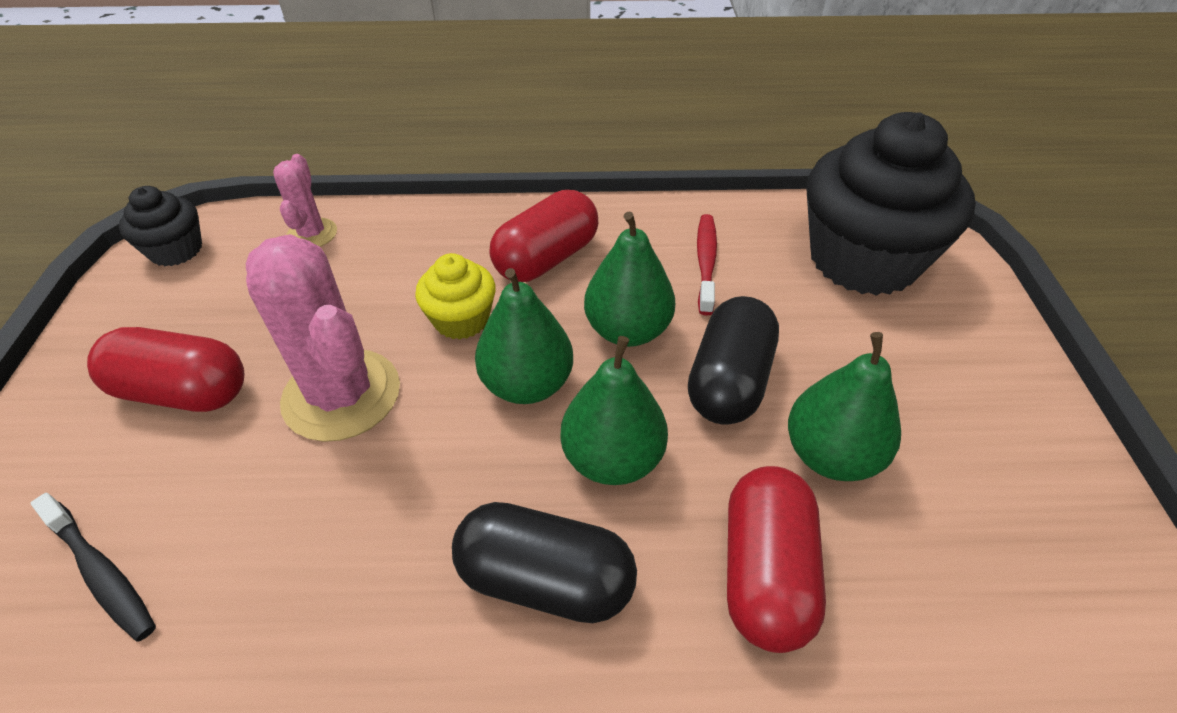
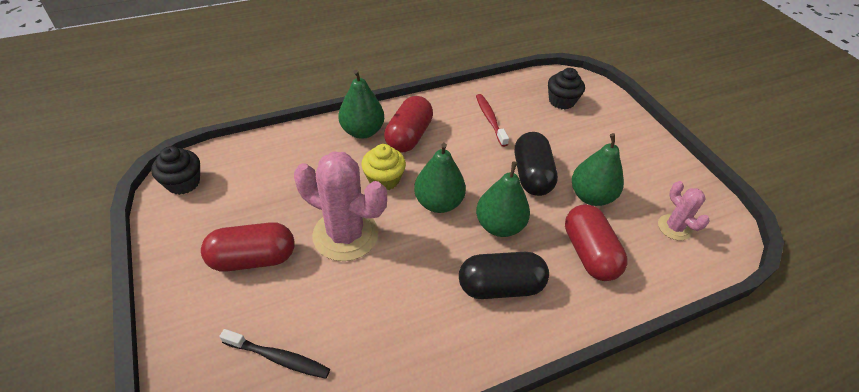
camera: 25 degrees left, 0 degrees up
(312, 234) = (264, 153): pink cactus -> pink cactus (674, 227)
(627, 330) = (471, 163): green pear -> green pear (362, 131)
(863, 259) = (561, 101): black cupcake -> black cupcake, size x0.48

